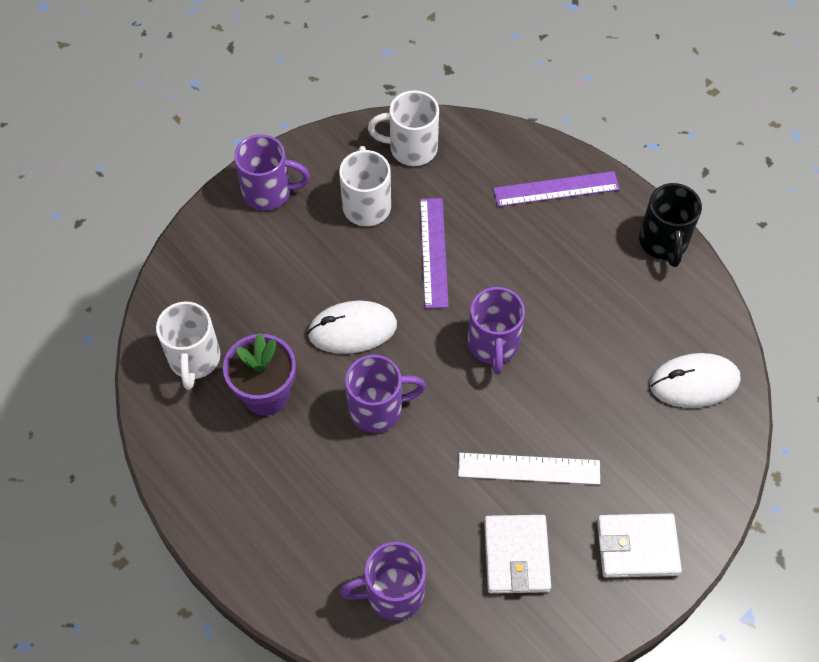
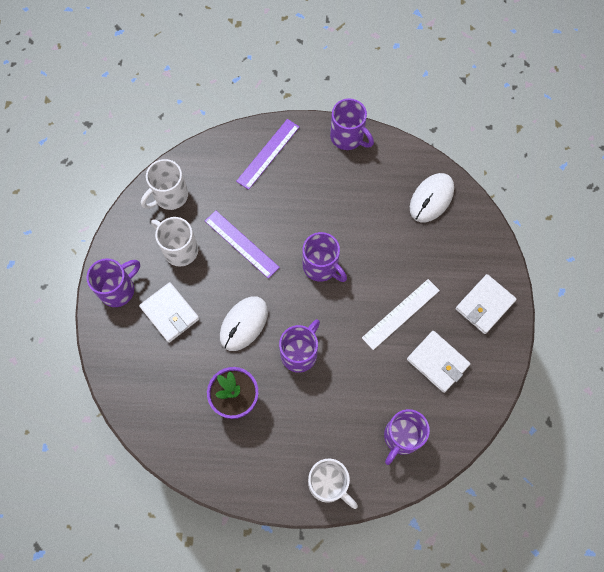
camera: 45 degrees left, 10 degrees up
(194, 359) = (178, 418): white mug -> white mug (328, 484)
(292, 256) = (170, 313): none -> white wallet
(663, 242) = (348, 137): black mug -> purple mug

